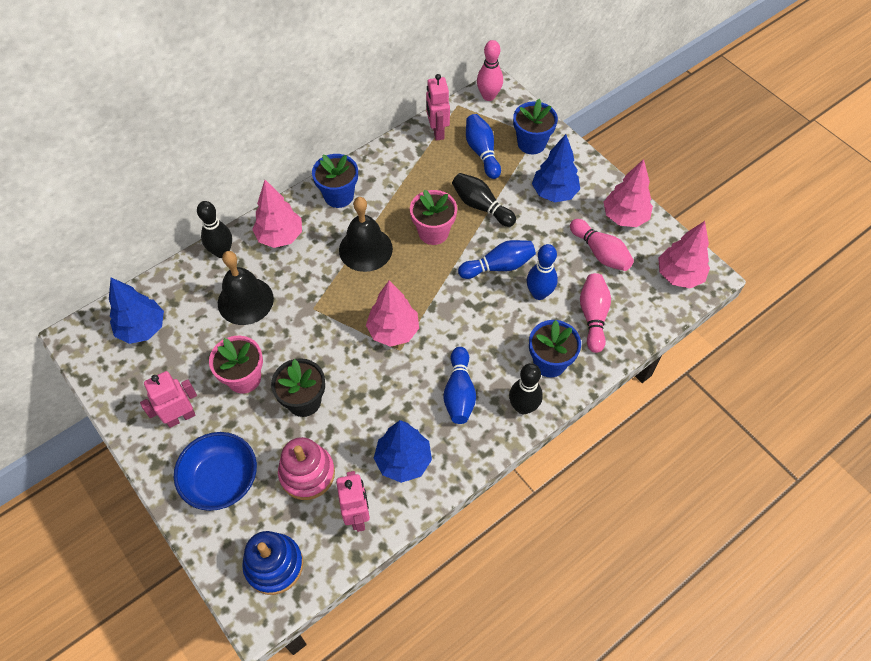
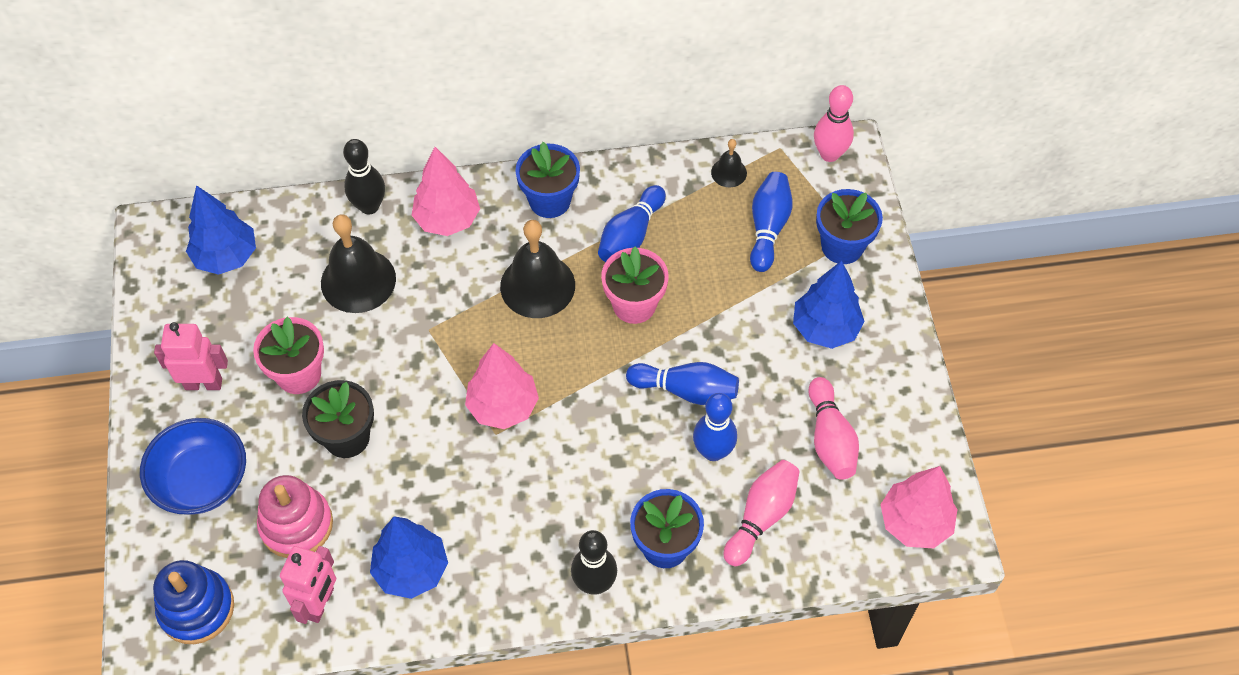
camera: 30 degrees right, 0 degrees up
(437, 131) = (729, 172): pink robot -> black bell
(459, 392) = (530, 524): blue bowling pin -> blue bowling pin (630, 235)
(481, 206) = (717, 300): black bowling pin -> none
(624, 217) = (897, 407): pink tree -> none

